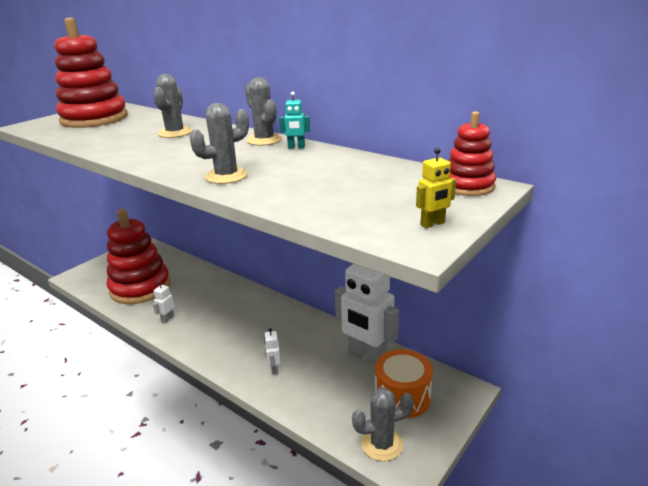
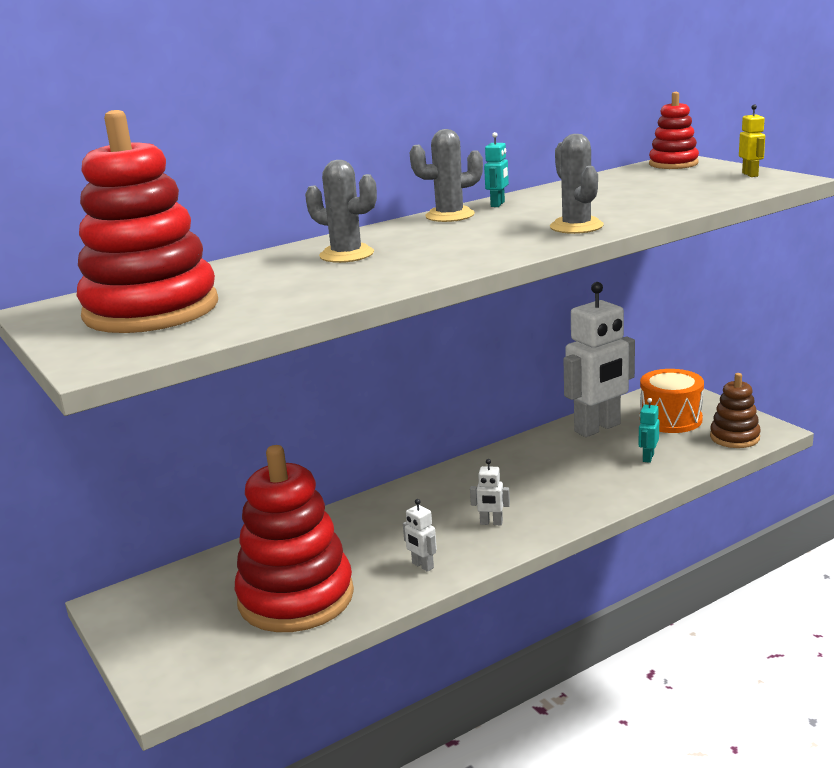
camera: 70 degrees left, 5 degrees down
(274, 369) = (593, 484): white robot -> white robot (491, 523)
(325, 392) = (648, 457): none -> turquoise robot
(382, 444) = (734, 437): grey cactus -> brown stacking toy

